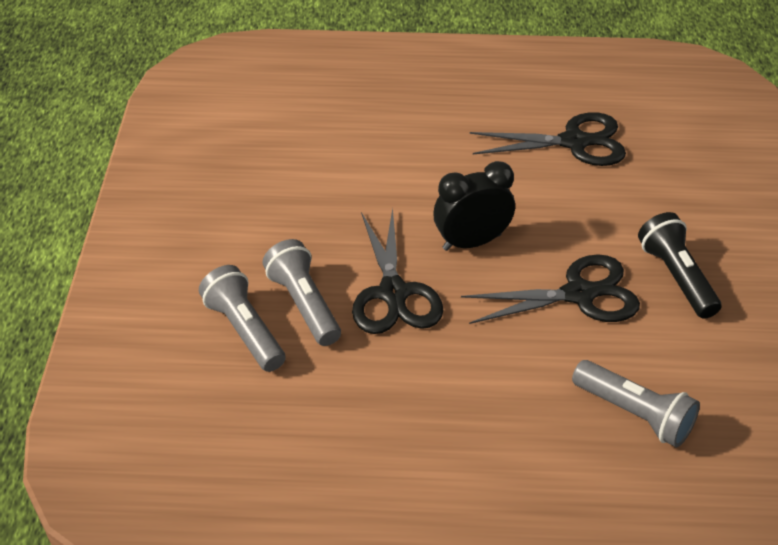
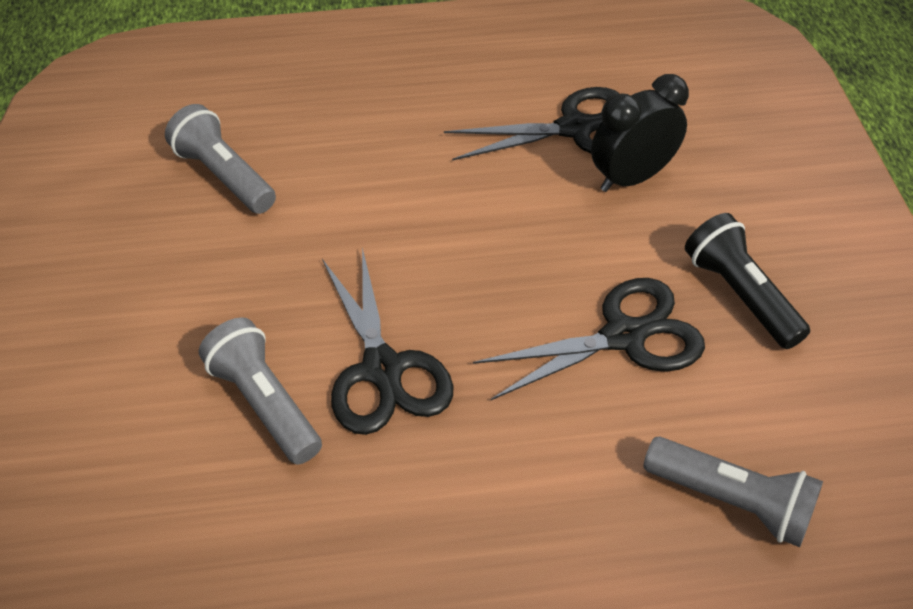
camera: 10 degrees left, 5 degrees up
(244, 330) = (187, 455): grey flashlight -> grey flashlight (224, 176)
(471, 242) = (472, 281): black clock -> black clock (631, 177)

